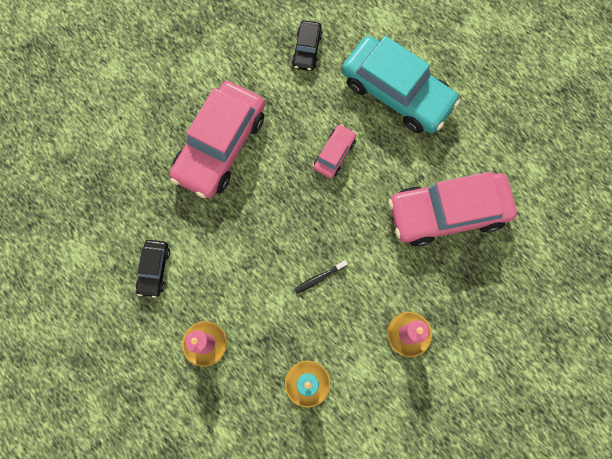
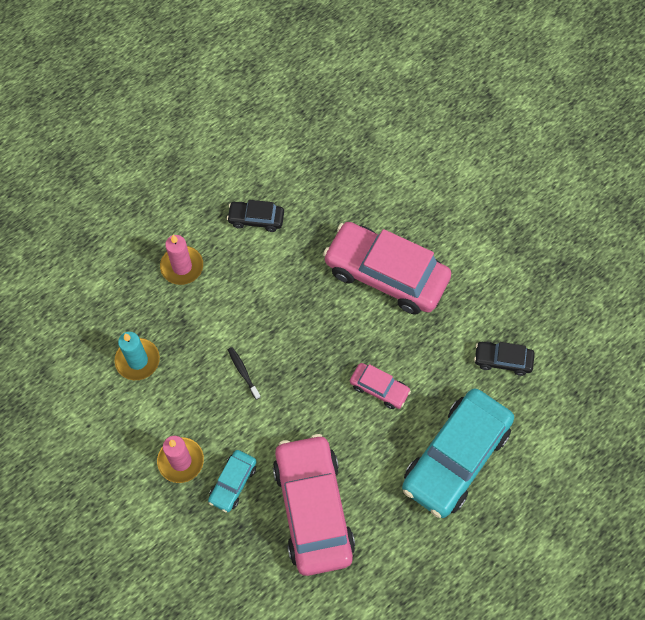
camera: 90 degrees right, 10 degrees down
(427, 284) = (233, 483): none -> turquoise car

